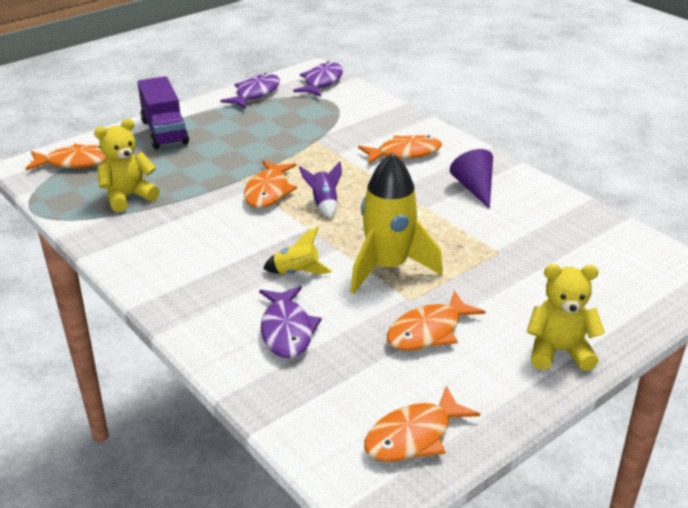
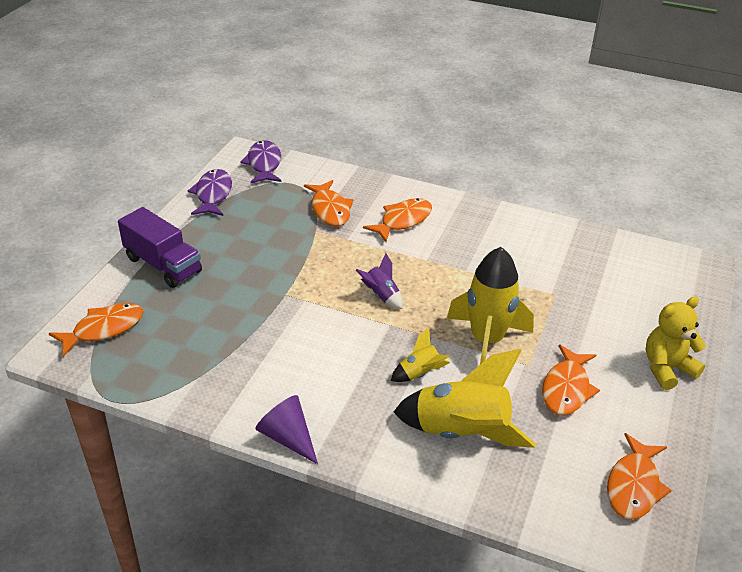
camera: 30 degrees left, 5 degrees up
(128, 197) = (196, 350): yellow teddy bear -> none
(268, 191) = (322, 299): orange fish -> orange fish (330, 210)
(287, 330) = (461, 433): purple fish -> yellow rocket
(474, 188) = (487, 239): purple cone -> purple cone (287, 437)

